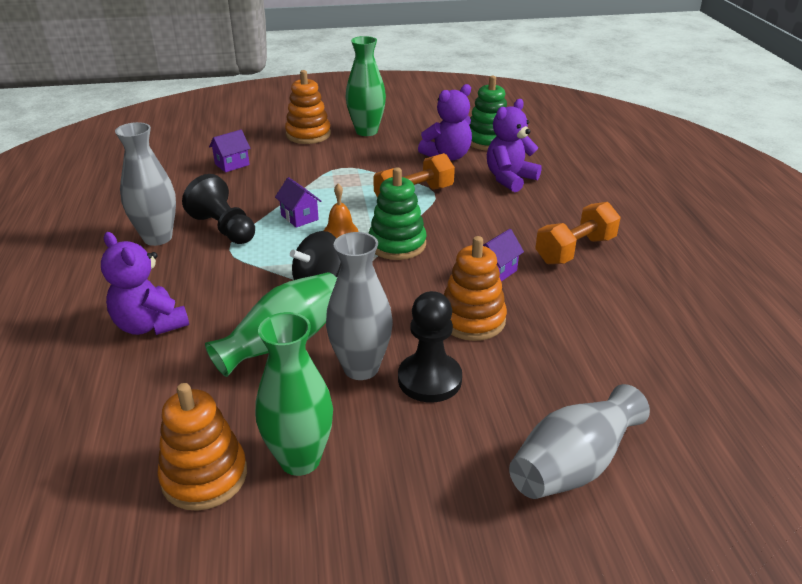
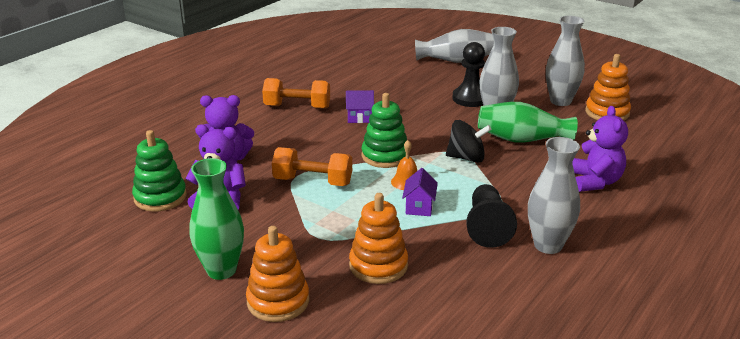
camera: 135 degrees left, 5 degrees down
(232, 164) = (406, 300): purple house -> none
(300, 459) = (560, 101): green vase -> grey vase
(472, 320) = (412, 107): orange stacking toy -> orange stacking toy (378, 265)

